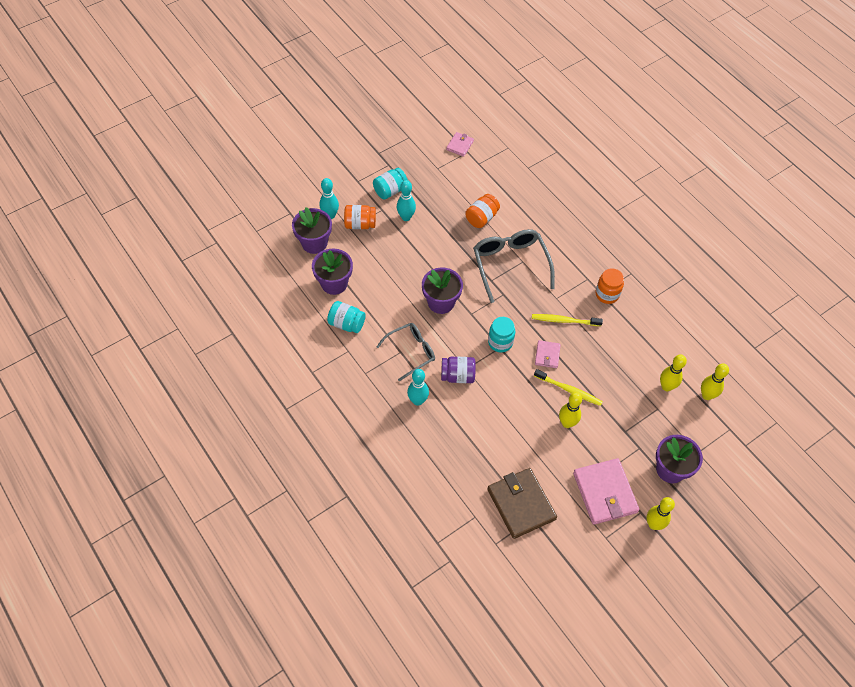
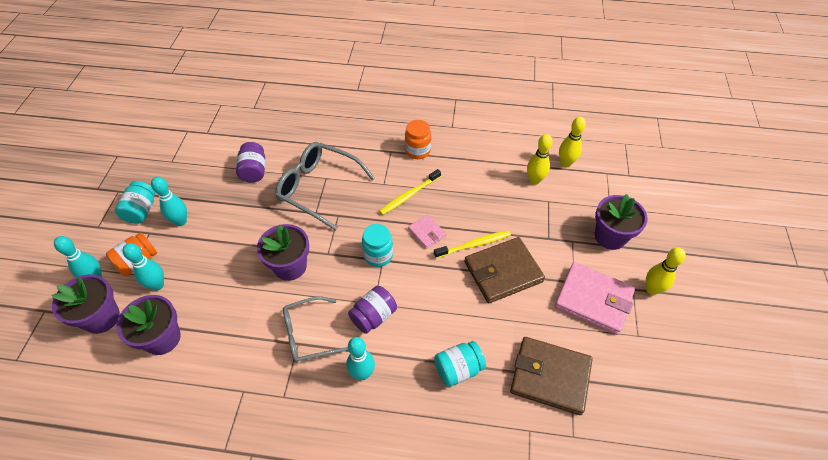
camera: 45 degrees left, 5 degrees down
(346, 324) = (215, 366): turquoise jar -> turquoise jar (458, 369)
(358, 248) = (157, 285): none -> turquoise bowling pin
(411, 352) = (308, 334): grey glasses -> grey glasses turned 120 degrees counterclockwise
(460, 145) = (174, 130): pink wallet -> none
(481, 218) = (254, 171): orange jar -> purple jar
(567, 423) = (503, 272): yellow bowling pin -> brown wallet

